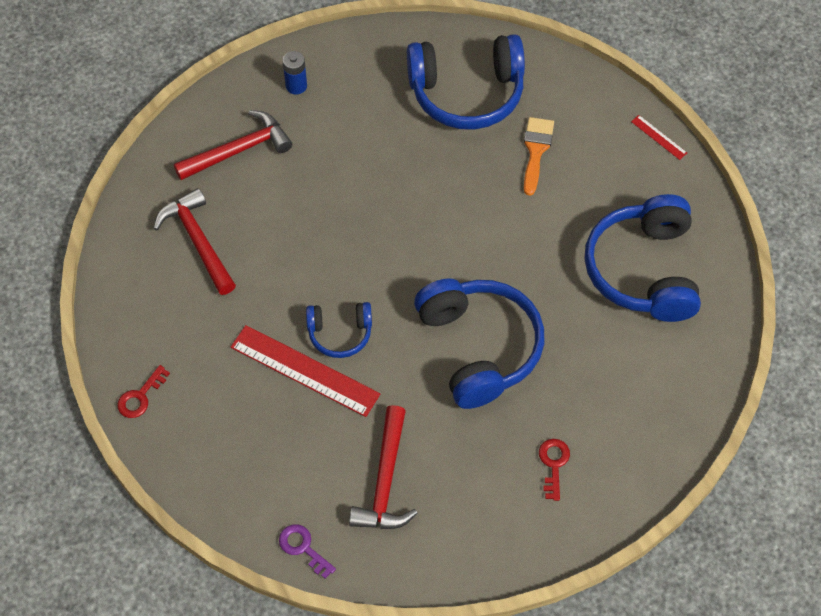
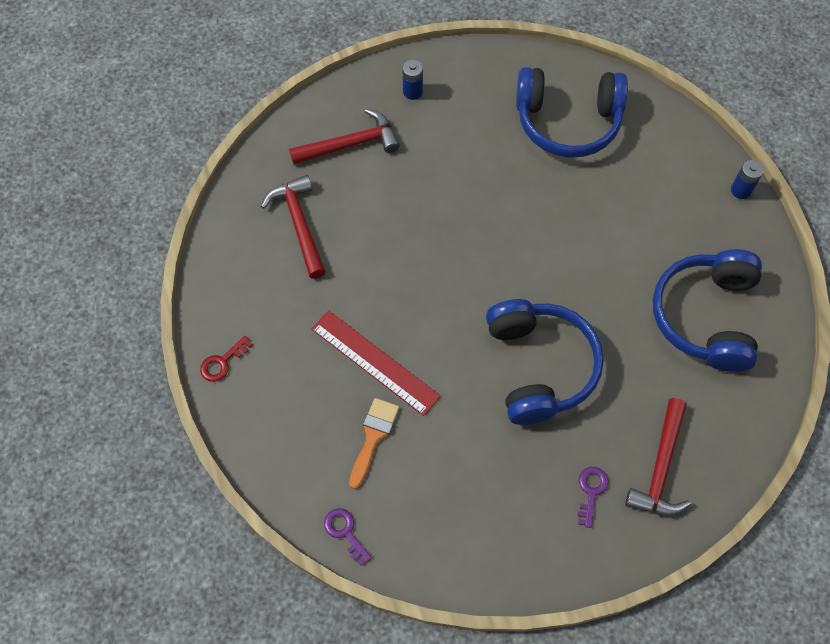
camera: 10 degrees right, 5 degrees up
(340, 333) = (413, 332): blue headphones -> none
(385, 481) = (431, 481): red hammer -> red hammer (660, 468)
(536, 150) = (623, 185): orange brush -> orange brush (373, 437)
(553, 464) = (591, 491): red key -> purple key
(658, 137) = (741, 190): red ruler -> blue battery

